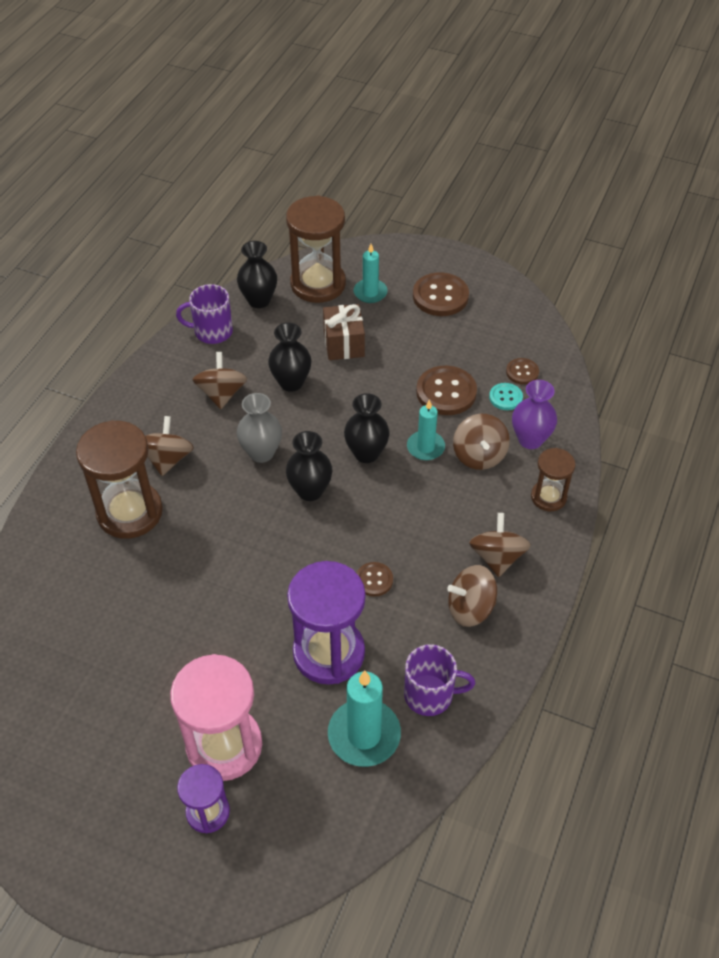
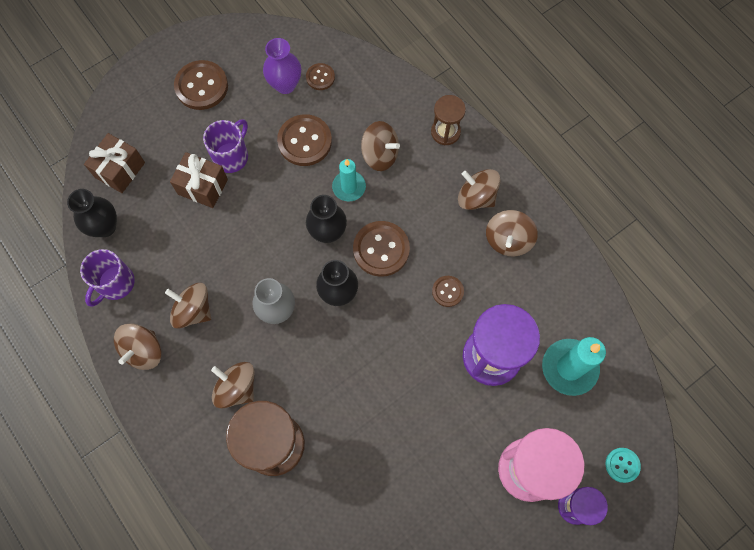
camera: 60 degrees left, 20 degrees up
(163, 379) = (143, 351): none -> brown spinning top
(291, 382) = (217, 249): black vase -> none
(318, 284) = (120, 170): brown hourglass -> brown gift
(370, 293) = (159, 135): turquoise candle -> none
(379, 503) = (381, 249): none -> brown button
(430, 695) = (561, 306): purple mug -> purple mug (231, 156)
(505, 397) = (337, 103): turquoise button -> turquoise button (622, 465)
(530, 439) = (387, 112): purple vase -> purple vase (285, 85)

